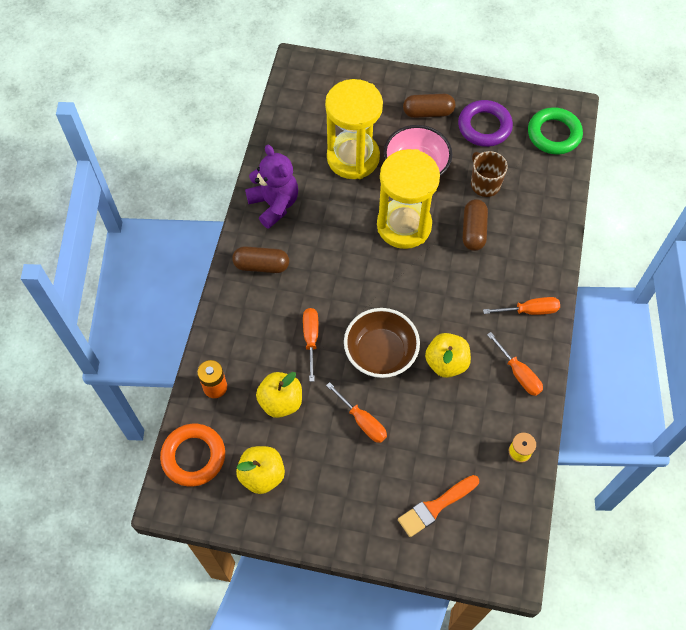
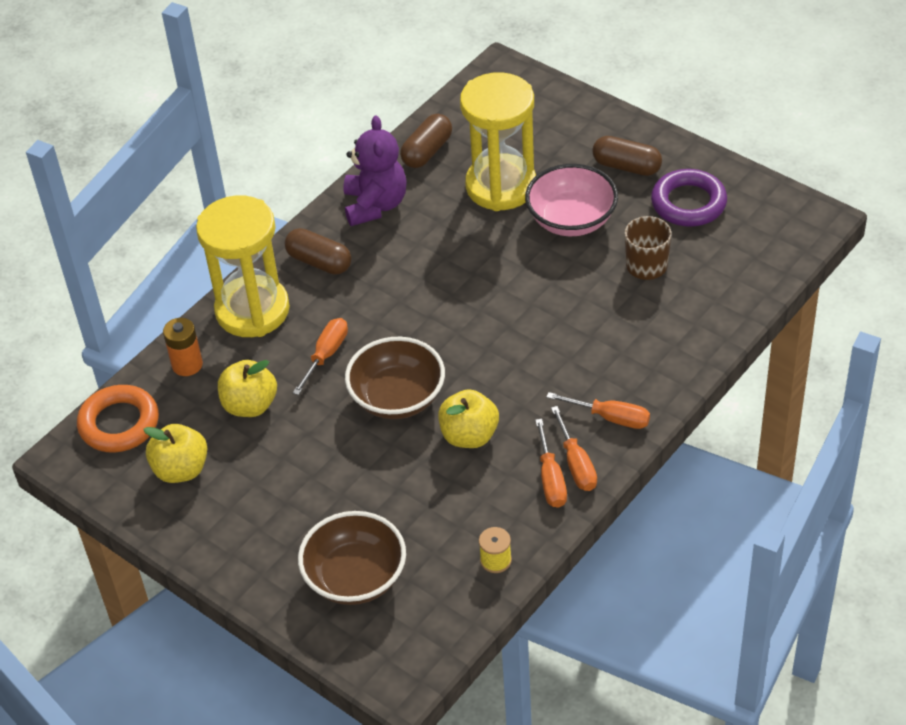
camera: 30 degrees right, 15 degrees down
(362, 421) = (329, 458): orange screwdriver -> orange screwdriver (576, 463)
(404, 225) = (515, 276): yellow hourglass -> yellow hourglass (252, 310)
(435, 507) = (355, 577): orange brush -> brown bowl
(473, 231) = (598, 310): brown capsule -> brown capsule (427, 151)
(554, 134) = (774, 239): green ring -> none

